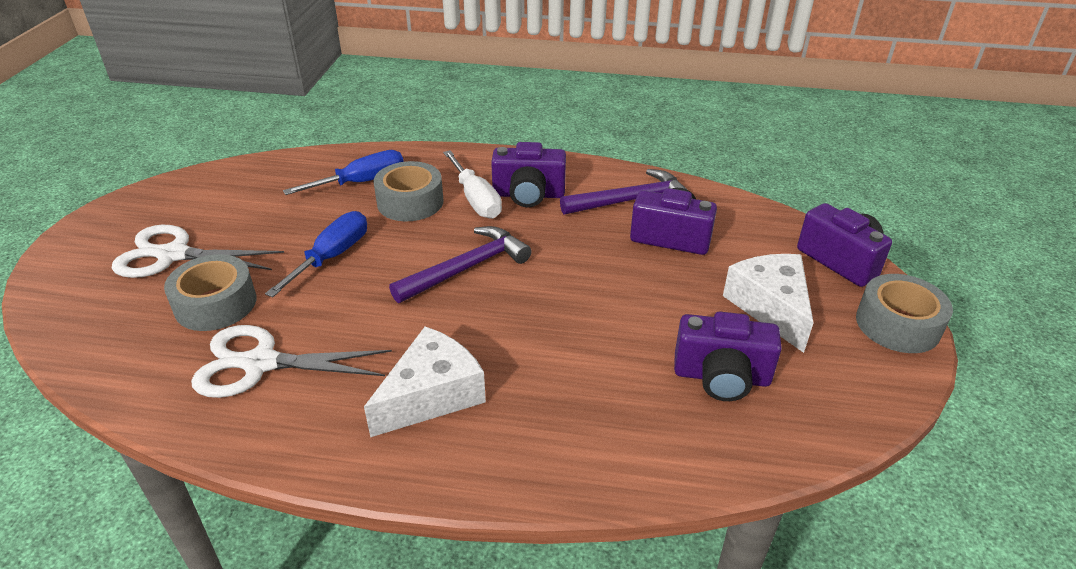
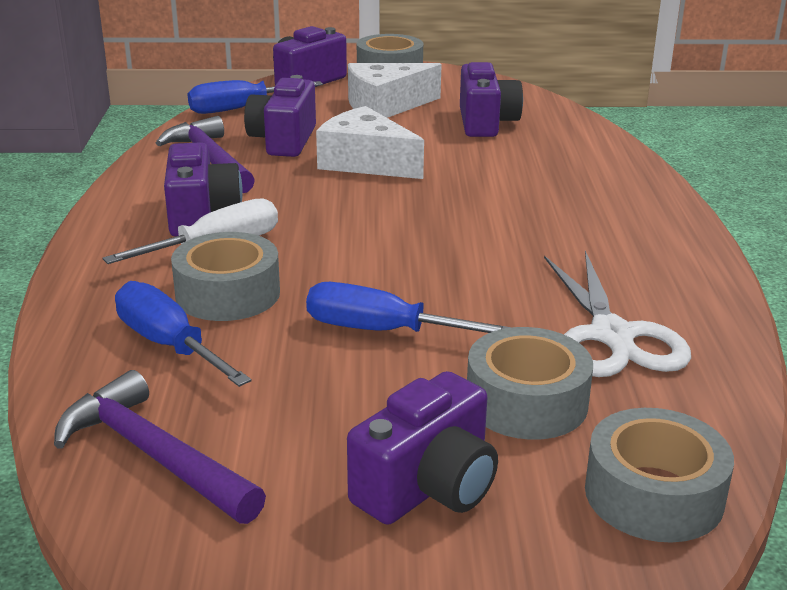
camera: 100 degrees left, 10 degrees down
(96, 336) = (654, 494): none -> grey tape
(173, 255) = (428, 487): white scissors -> purple camera
(432, 395) = (588, 231): white cheese -> white cheese (365, 162)
(467, 268) = (375, 237): purple hammer -> purple hammer (154, 455)
(752, 218) = (240, 109): none -> blue screwdriver

